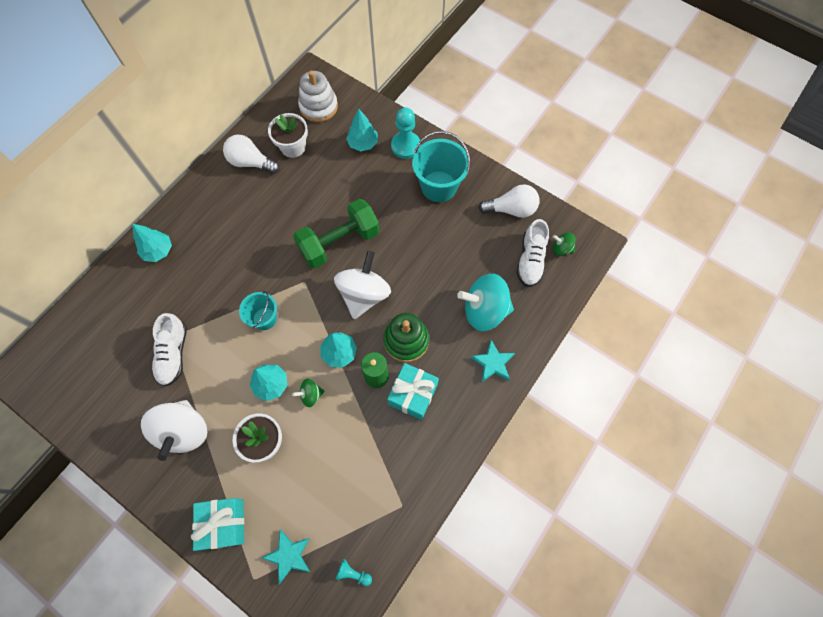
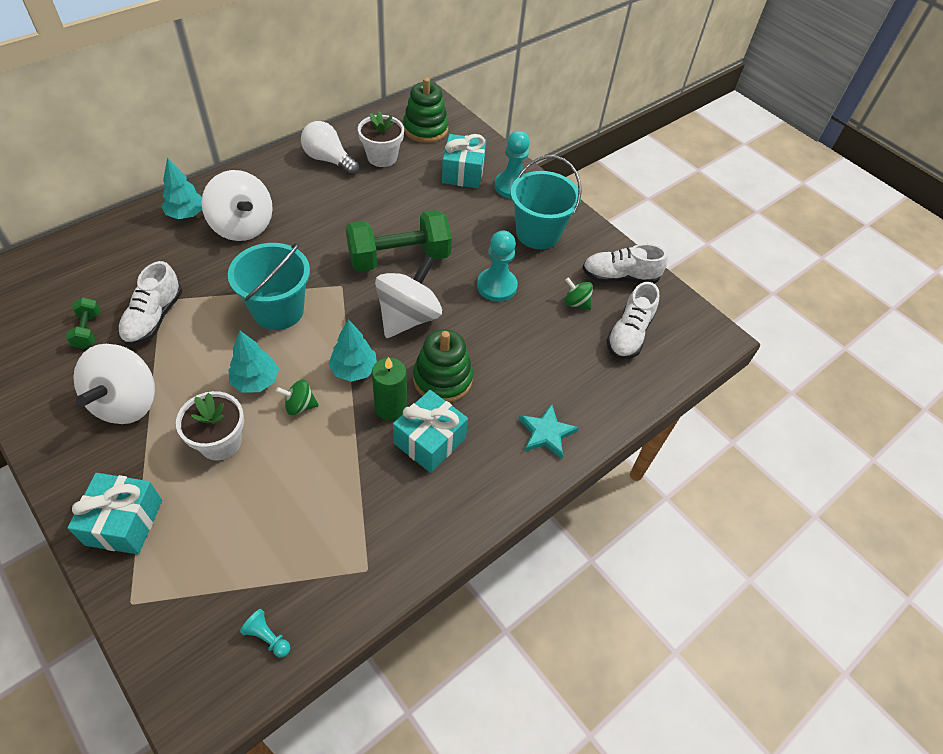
camera: 10 degrees right, 15 degrees down
(128, 380) = (88, 330): none -> green dumbbell
(207, 249) = (243, 227): none -> white spinning top
(264, 318) = (278, 310): turquoise bucket -> turquoise bucket, size x1.63
(288, 555) = (190, 587): turquoise star -> none
(318, 107) = (425, 129): white stacking toy -> green stacking toy
(363, 143) = (463, 173): turquoise tree -> turquoise gift
(421, 246) = (496, 286): none -> turquoise pawn
(484, 310) = (553, 372): turquoise spinning top -> none
(511, 209) = (619, 277): white light bulb -> white shoe
(561, 248) = (672, 332): green spinning top -> green spinning top (576, 303)

